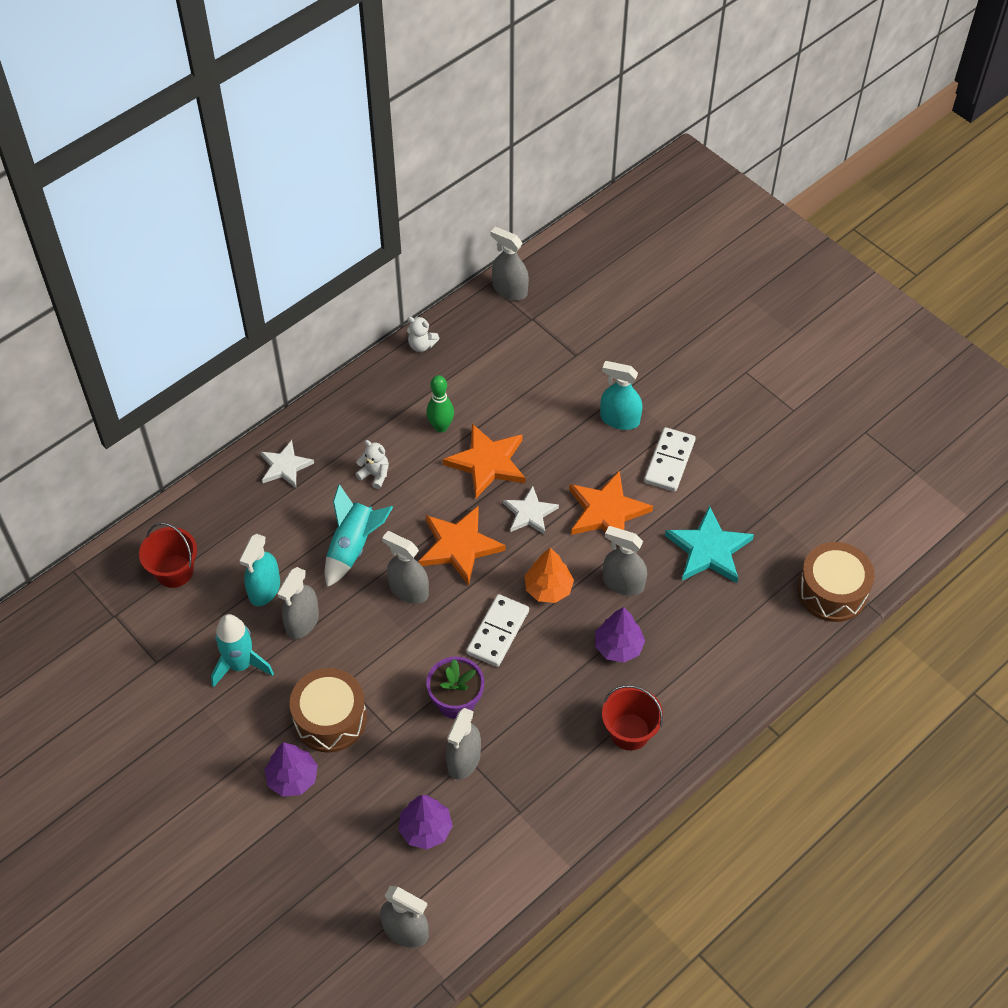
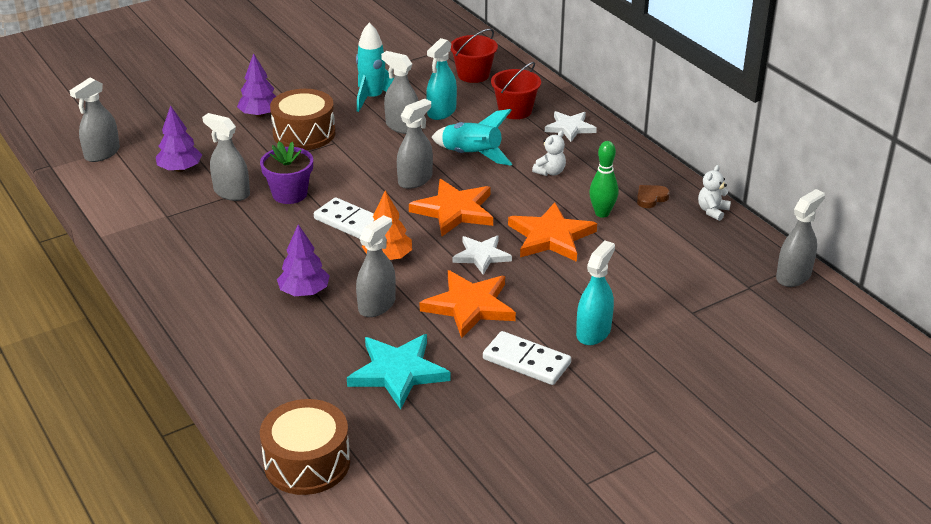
camera: 100 degrees right, 20 degrees down
(264, 589) = (441, 112): turquoise spray bottle -> turquoise spray bottle turned 90 degrees counterclockwise
(408, 391) = (651, 198): none -> brown heart
(629, 732) = (209, 286): red bucket -> red bucket (515, 110)

